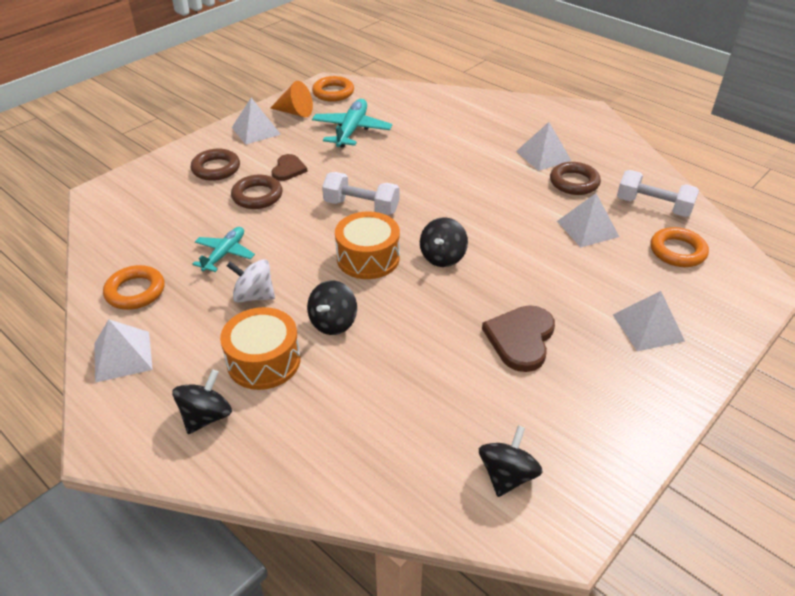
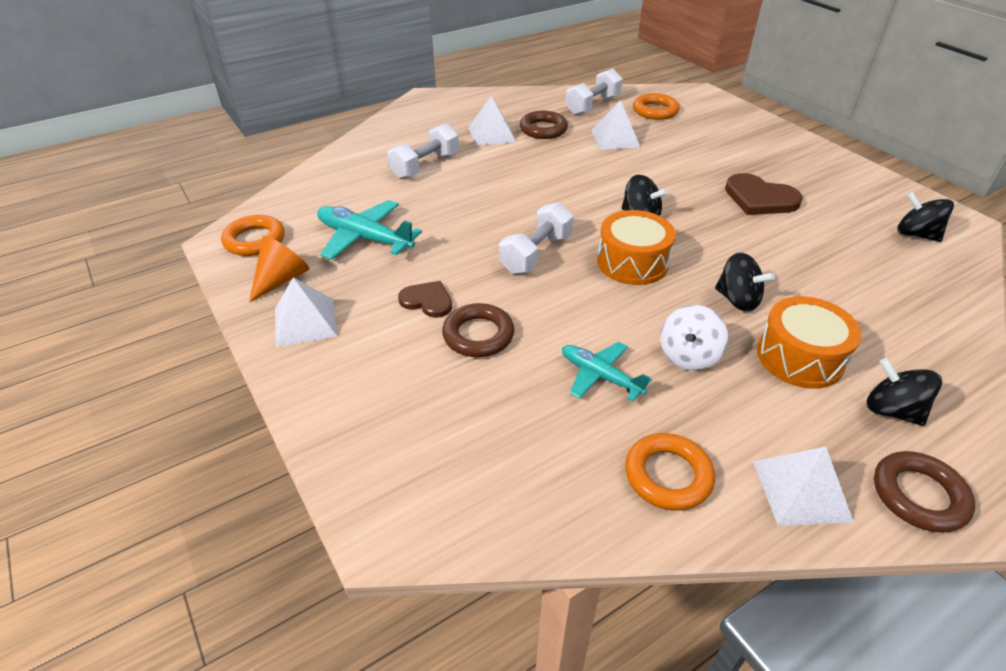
camera: 75 degrees left, 0 degrees up
(216, 168) = (387, 372): brown ring -> brown ring (918, 495)
(465, 134) = (425, 166): none -> white dumbbell
(648, 327) = (745, 143): white pyramid -> none

